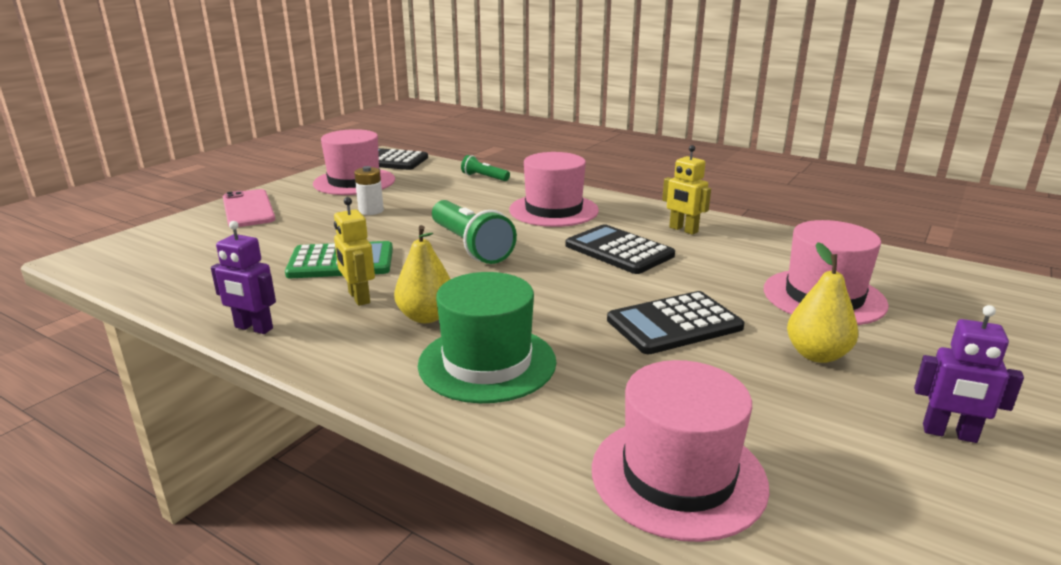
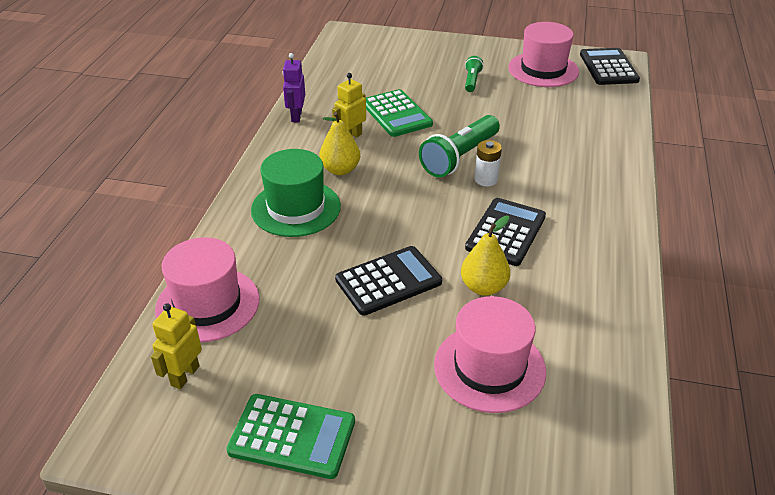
camera: 70 degrees right, 15 degrees up
(248, 209) = (453, 50): pink phone -> none
(371, 211) = (491, 96): white battery -> white battery (486, 179)
(484, 177) = (615, 124): green flashlight -> green flashlight (472, 81)
(553, 210) = (568, 180): pink hat -> none
(674, 324) = (388, 281): black calculator -> black calculator turned 105 degrees clockwise
(683, 230) = (585, 264): yellow robot -> yellow robot (185, 376)
(817, 355) = (377, 363): yellow pear -> yellow pear (483, 287)
(949, 434) = (292, 436): purple robot -> green calculator

